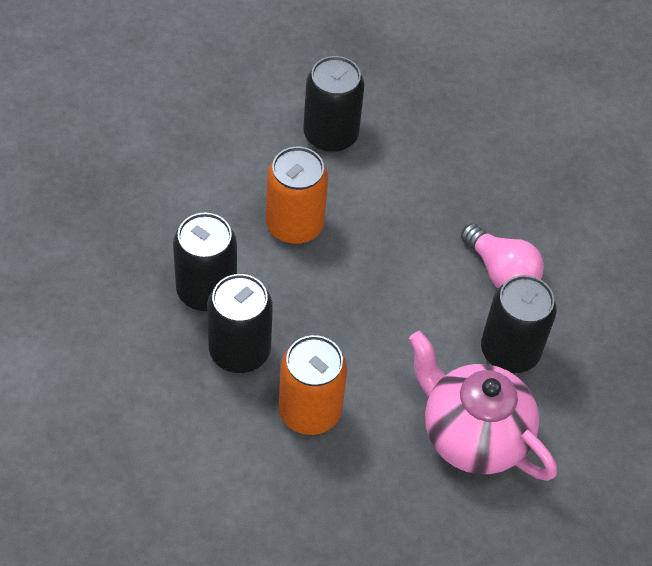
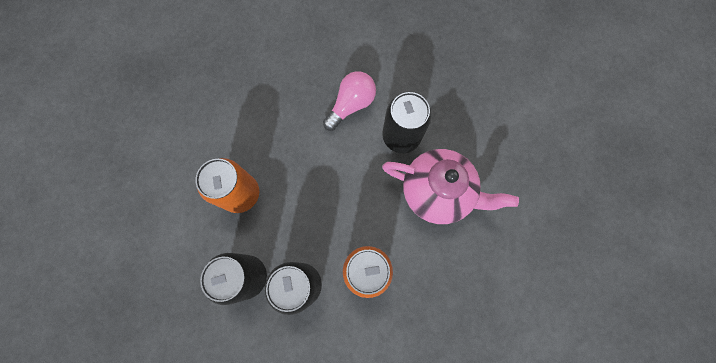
camera: 50 degrees left, 20 degrees up
(330, 135) = (196, 130): black can -> none
(473, 435) = (437, 192): pink teapot -> pink teapot turned 150 degrees counterclockwise
(501, 272) = (351, 105): pink light bulb -> pink light bulb turned 45 degrees counterclockwise

